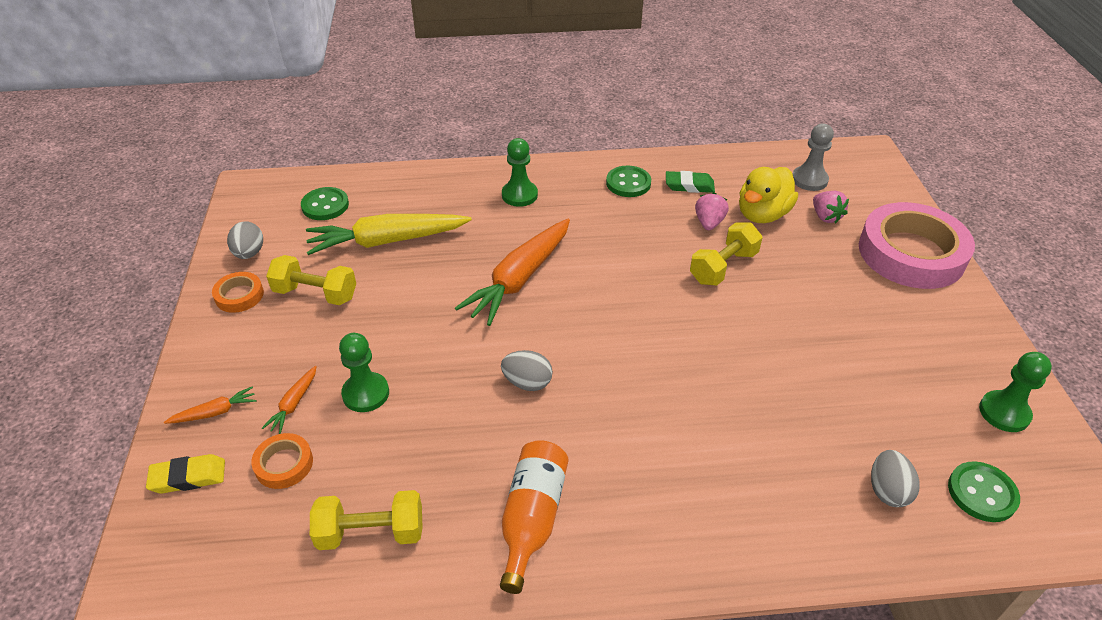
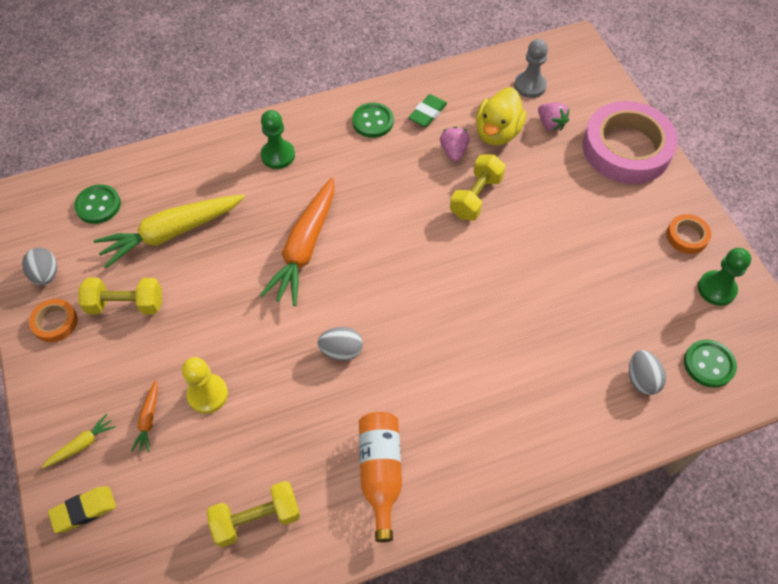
camera: 15 degrees left, 15 degrees up
(214, 412) = (81, 445): orange carrot -> yellow carrot
(284, 464) = (162, 477): orange tape -> orange tape (687, 236)
(366, 393) = (207, 394): green pawn -> yellow pawn
(689, 185) = (427, 113): green eraser -> green eraser turned 45 degrees counterclockwise

